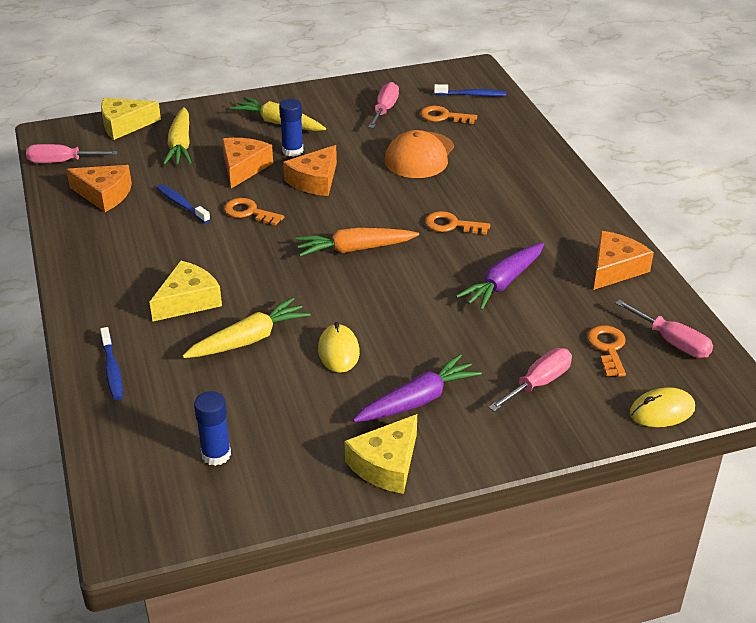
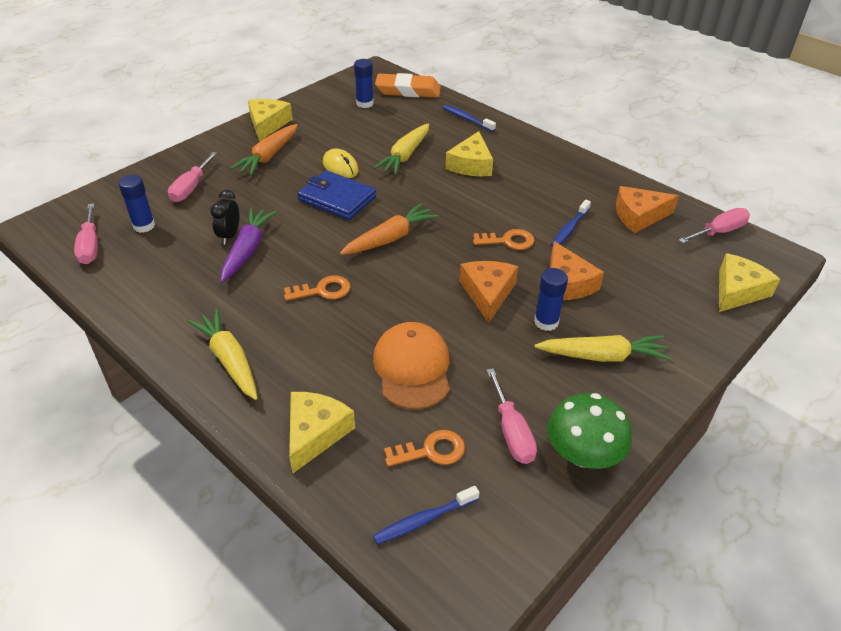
camera: 150 degrees right, 5 degrees up
(128, 459) = (408, 90): none -> orange eraser
(180, 145) = (655, 287): yellow carrot -> yellow carrot (229, 360)
(181, 204) = (569, 229): blue toothbrush -> blue toothbrush turned 105 degrees clockwise
(352, 90) = (583, 454): none -> green mushroom
(374, 309) = (337, 198): none -> blue wallet
(417, 400) = (268, 156): purple carrot -> orange carrot
(513, 144) = (315, 433): none -> yellow cheese
(515, 304) = (229, 236): none -> black clock
(608, 348) = (144, 226): orange key -> blue glue stick
(615, 268) = (149, 297): orange cheese -> none
(662, 411) = (97, 196): yellow mouse -> none
(672, 342) = (90, 246): pink screwdriver -> pink screwdriver turned 120 degrees counterclockwise

